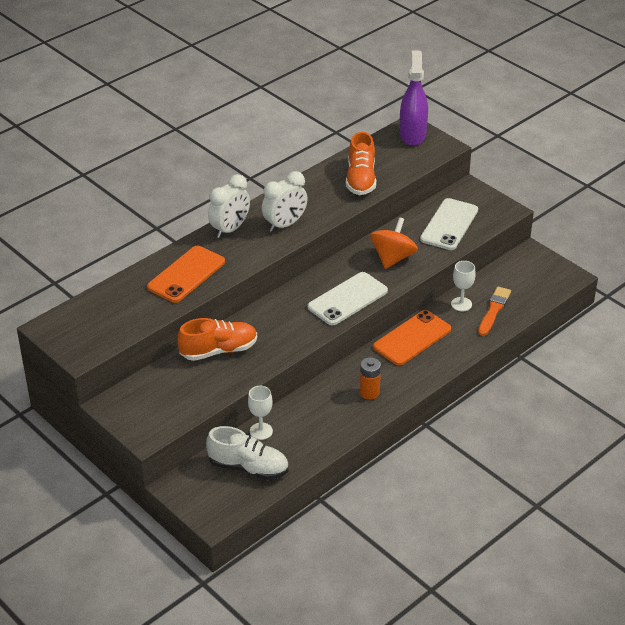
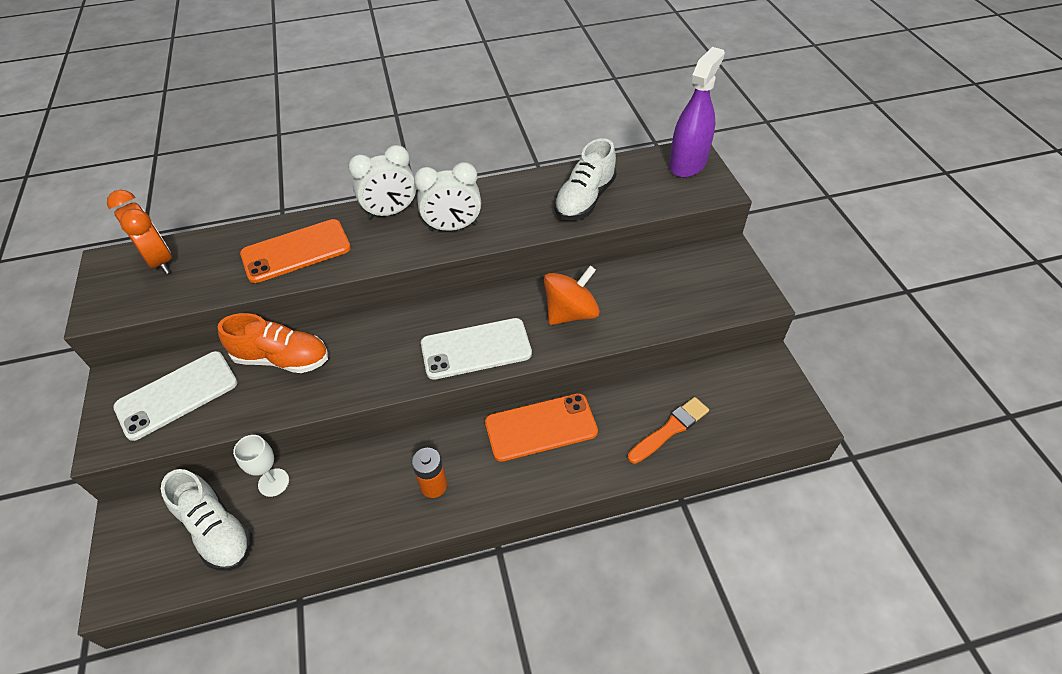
camera: 30 degrees right, 10 degrees up
(89, 313) = (160, 261): none -> orange clock
(361, 179) = (585, 199): orange shoe -> white shoe
(449, 225) = (671, 293): white phone -> white phone (177, 395)
(461, 304) = (634, 403): white goblet -> none

